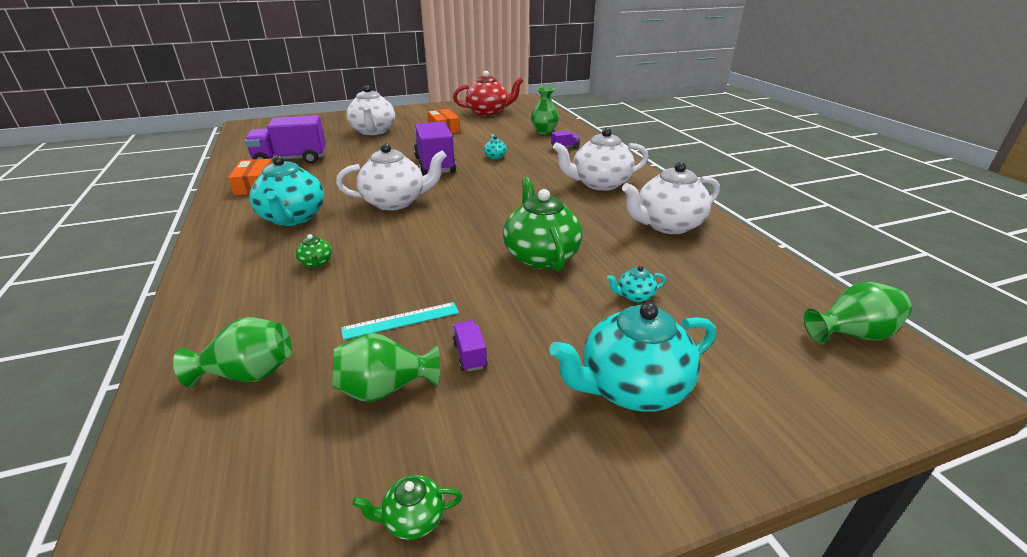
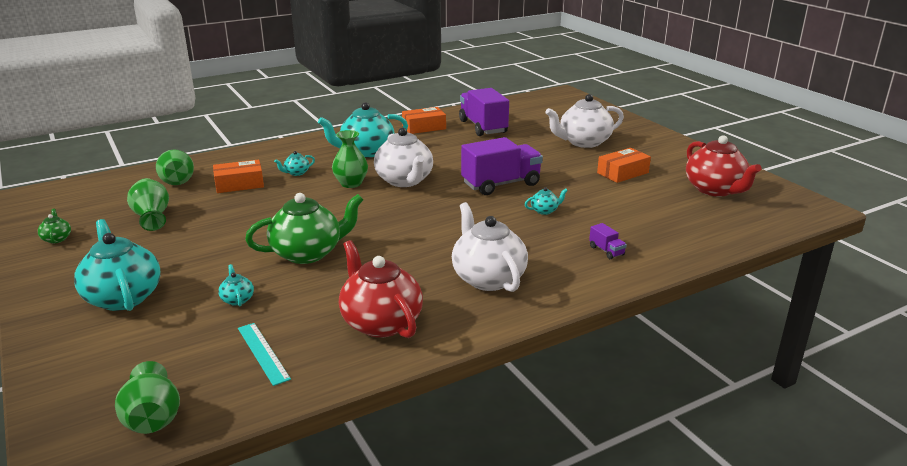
camera: 80 degrees right, 5 degrees down
(316, 263) = (296, 173): green teapot -> turquoise teapot
(317, 308) = (239, 184): none -> orange box
(401, 320) = (220, 211): turquoise ruler -> turquoise ruler (263, 353)
(470, 355) = (176, 238): purple truck -> none
(544, 132) = (661, 233): green vase -> green vase (351, 183)
(667, 225) = (380, 322): white teapot -> red teapot

